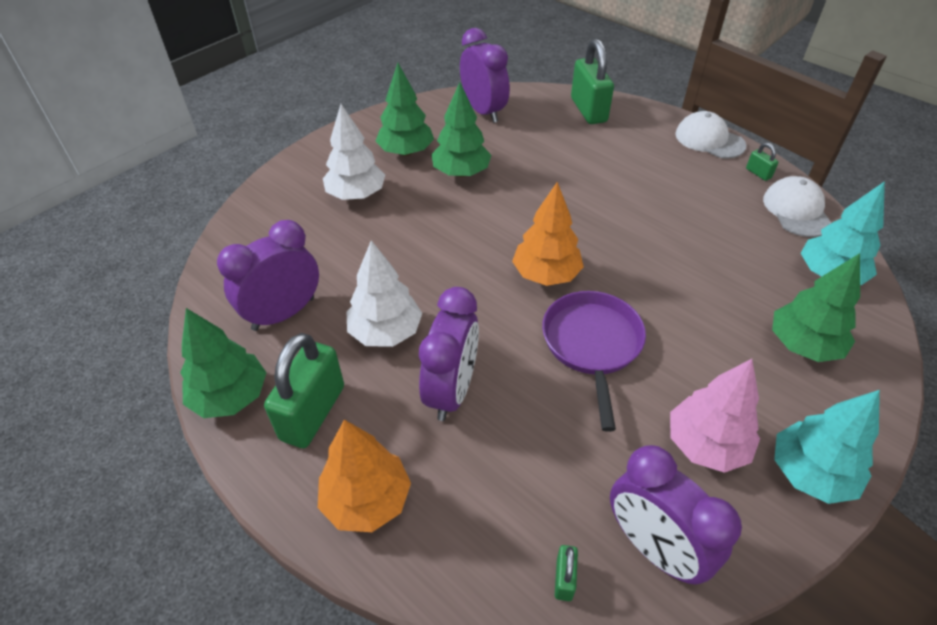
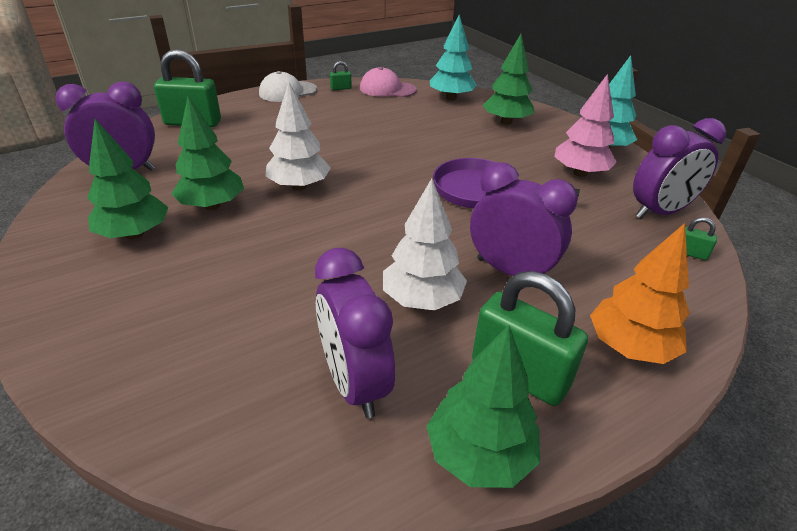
camera: 75 degrees left, 10 degrees down
(356, 195) = (177, 286): white tree -> white tree (299, 186)
(546, 275) = (393, 193): orange tree -> none
(796, 210) = (387, 89): white cap -> pink cap

